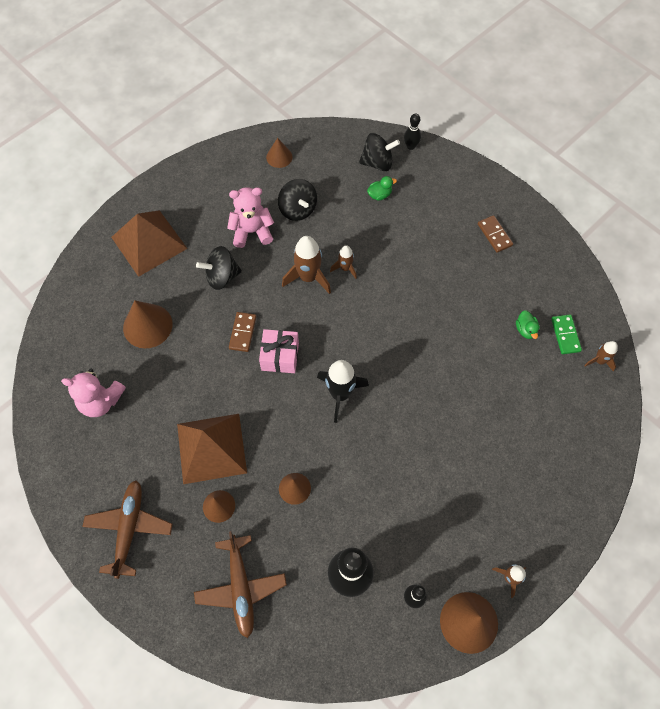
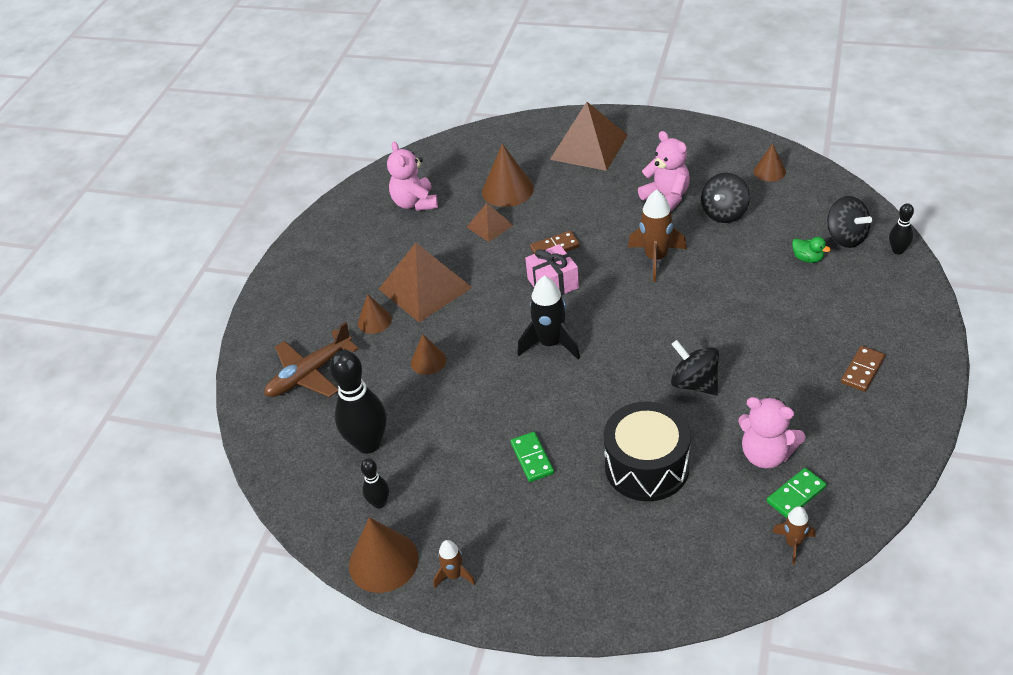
camera: 65 degrees right, 20 degrees down
(129, 528) = (316, 279): brown plane -> none
(179, 362) = (489, 226): none -> brown pyramid
(222, 277) = (599, 205): black spinning top -> black spinning top (694, 383)
(345, 268) = (693, 278): brown rocket -> none
(439, 469) = (532, 458): none -> green domino
(492, 402) = (647, 466): none -> black drum
(525, 330) = (766, 454): green duck -> pink teddy bear

